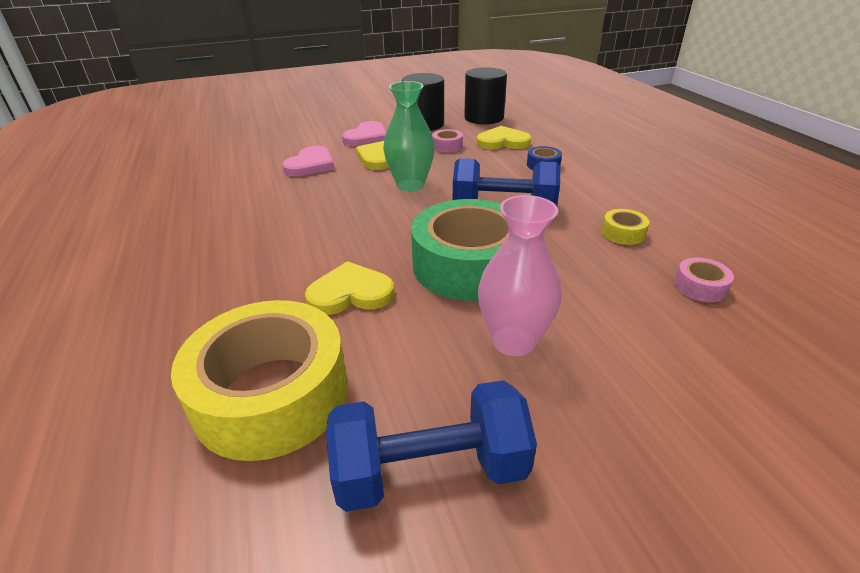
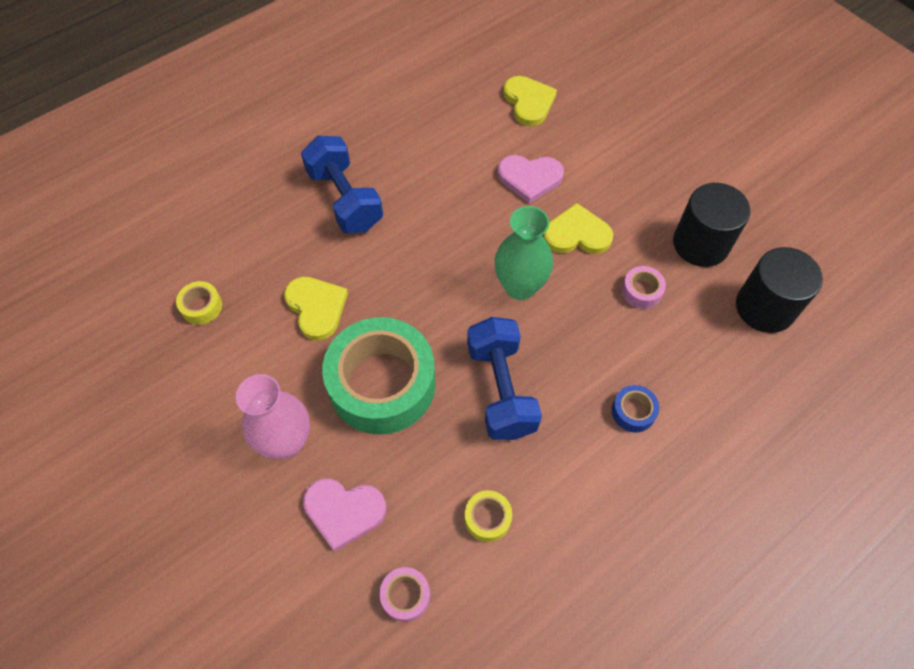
camera: 70 degrees right, 25 degrees up
(271, 394) = (201, 306): yellow tape -> yellow tape, size x0.40
(367, 137) = (627, 199): pink heart -> pink heart (344, 511)
(430, 471) = (159, 418): blue dumbbell -> blue dumbbell (345, 199)
(503, 142) = (686, 350): yellow heart -> yellow heart (528, 102)

